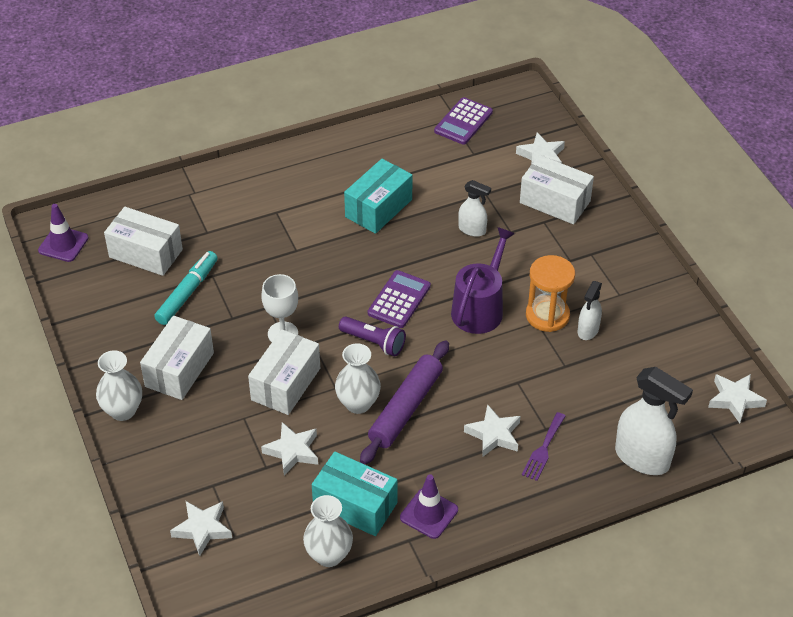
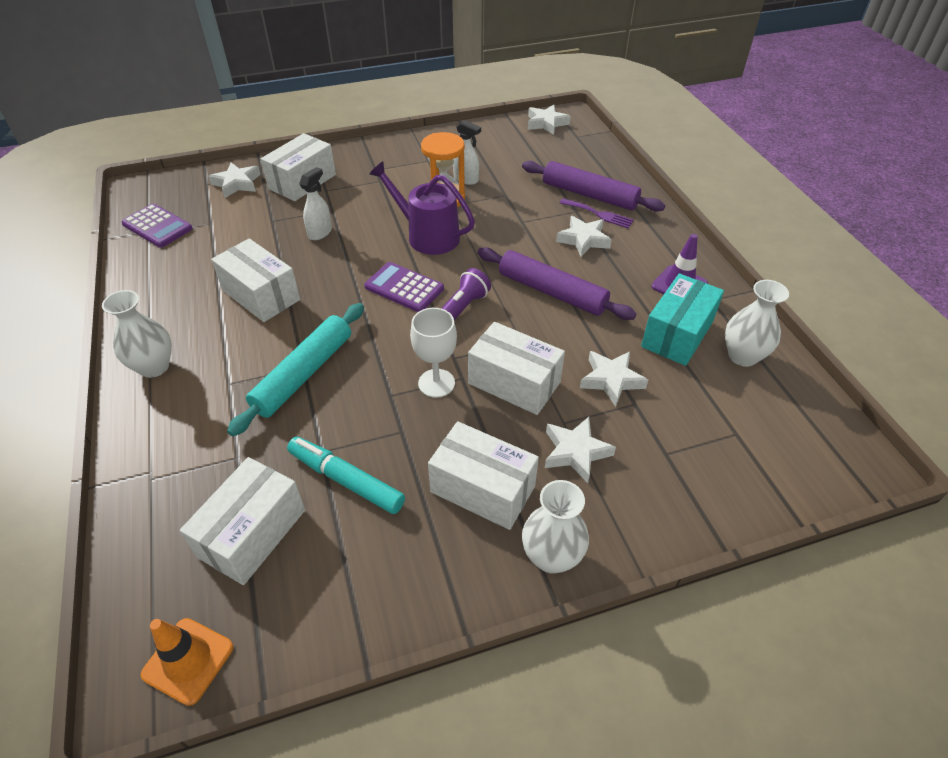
camera: 85 degrees left, 0 degrees up
(63, 244) = (188, 660): purple traffic cone -> orange traffic cone
(202, 529) = (731, 464): white star -> white star (575, 452)
(288, 252) = (304, 374): none -> turquoise rolling pin
(358, 404) = (545, 325): white vase -> white vase (154, 367)
(378, 208) = (261, 295): turquoise box -> white box
(580, 441) = (589, 195): none -> purple rolling pin
(642, 458) = (605, 168): white spray bottle -> none

